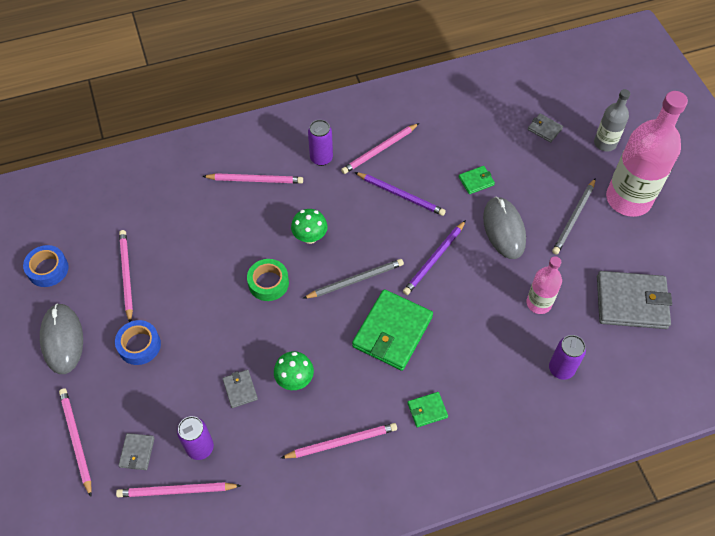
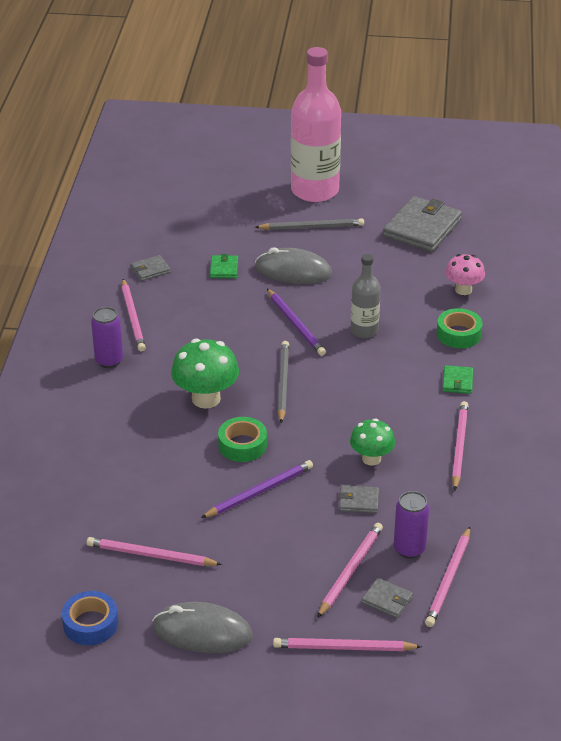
camera: 65 degrees left, 20 degrees down
(139, 345) = (254, 566): blue tape -> none
(255, 180) = (97, 417): pink pencil -> pink pencil (350, 571)
(310, 237) = (206, 399): green mushroom -> green mushroom, size x1.56
(392, 331) = (359, 377): green wallet -> none
(401, 195) = (202, 321): purple pencil -> purple pencil (259, 491)
(494, 388) = (458, 334): none -> green tape
(539, 303) = (388, 279): pink bottle -> none
(544, 129) = (196, 207): grey wallet -> grey wallet (150, 270)
(561, 369) = (463, 290): purple can -> pink mushroom
(574, 218) = (312, 227): grey pencil -> grey pencil turned 60 degrees counterclockwise
(605, 143) = (242, 180): grey bottle -> grey bottle (364, 330)

